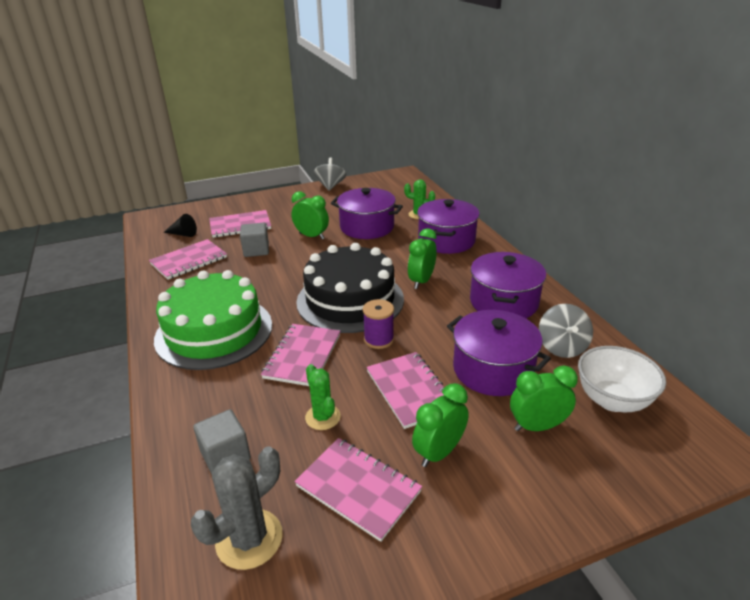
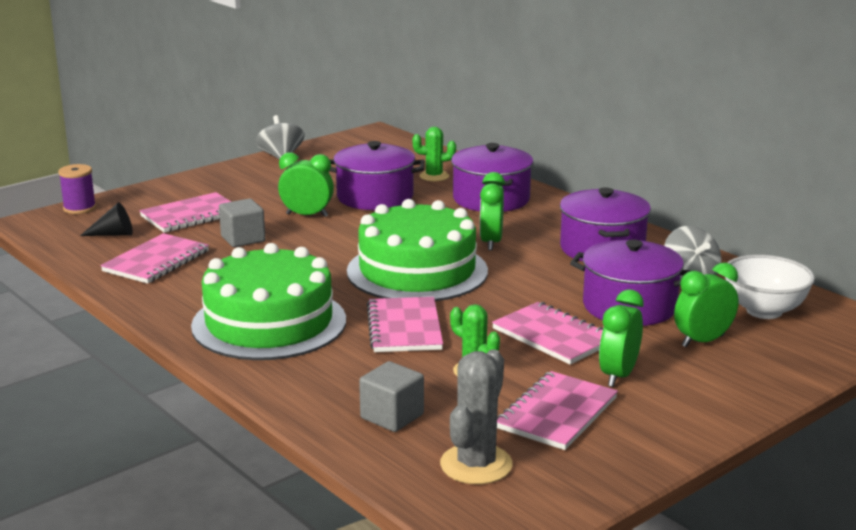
camera: 20 degrees left, 10 degrees down
(350, 300) = (417, 271): black cake -> green cake
(358, 488) = (557, 413): pink notebook -> pink notebook turned 75 degrees counterclockwise
(378, 339) = (483, 301): purple spool -> purple spool (79, 208)

